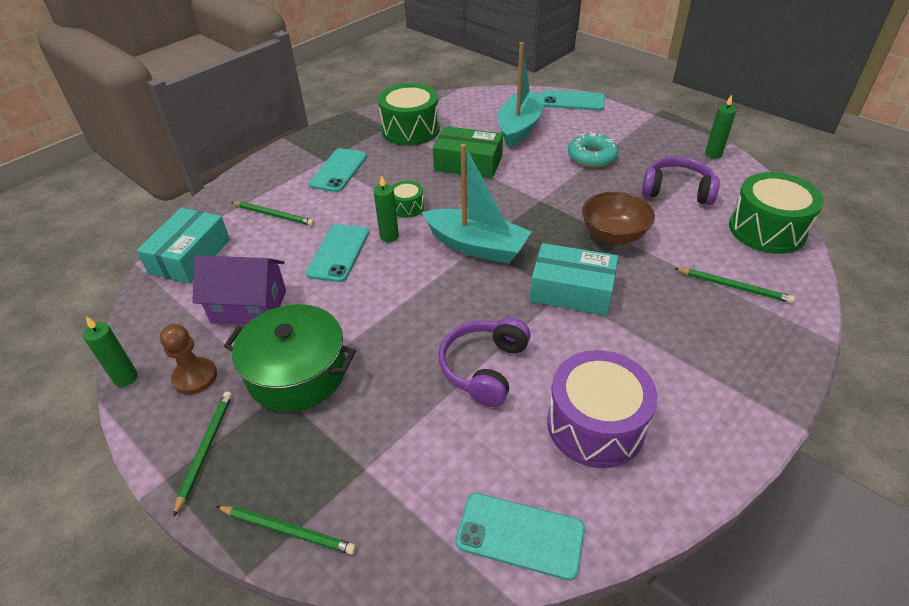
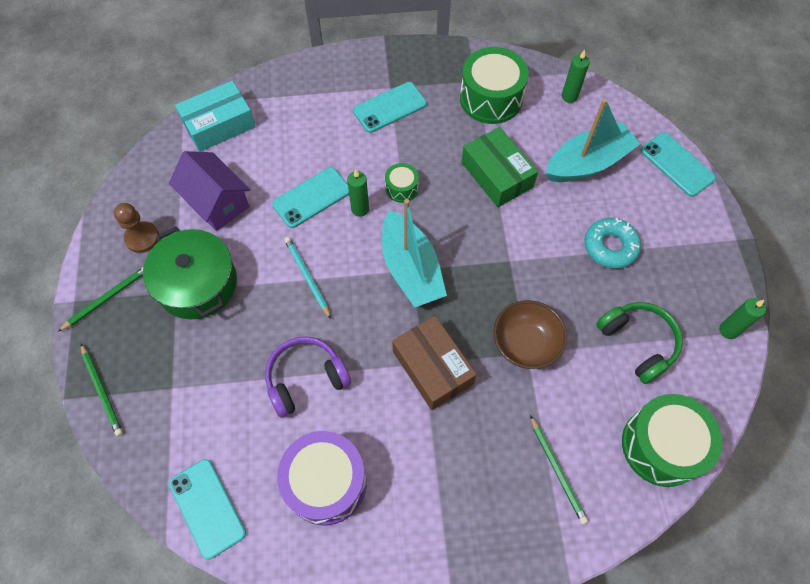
camera: 40 degrees right, 20 degrees up
(126, 378) = (108, 206): green candle -> green candle (569, 96)
(274, 215) = (303, 123): green pencil -> none
(398, 302) = (307, 277): none -> turquoise pencil
(572, 290) = (433, 367): turquoise box -> brown box
(677, 190) = (638, 343): purple headphones -> green headphones

